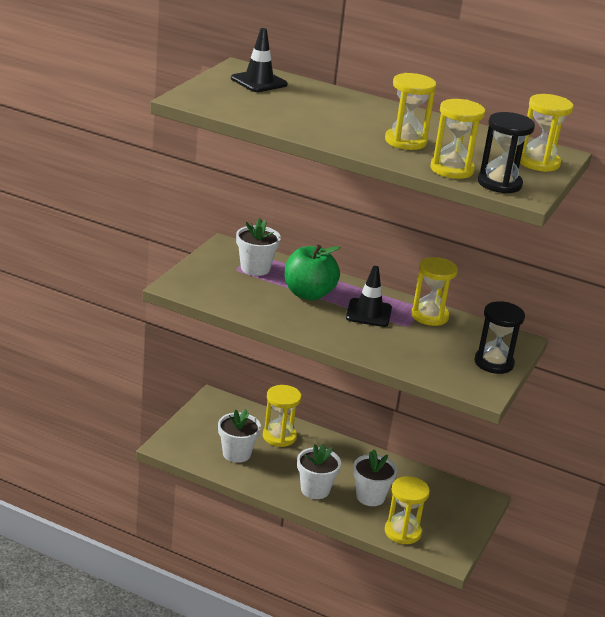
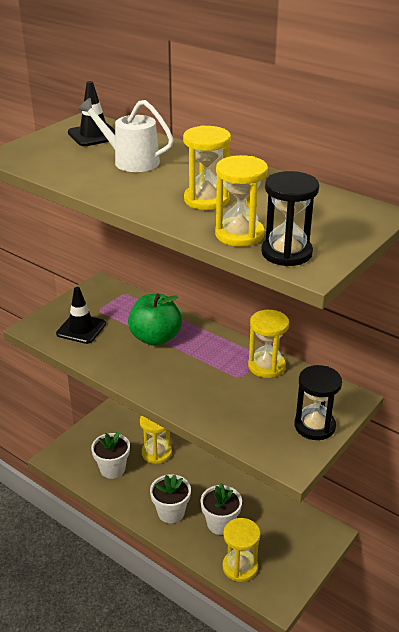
camera: 15 degrees right, 5 degrees up
(255, 268) = (117, 309): white flower pot -> none
(312, 106) = (130, 161): none -> white watering can
(368, 313) = (206, 361): black traffic cone -> black traffic cone (81, 329)
(538, 163) = (347, 225): yellow hourglass -> none

